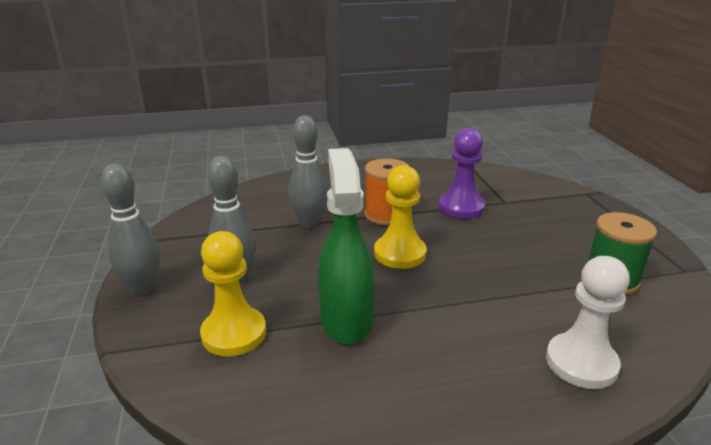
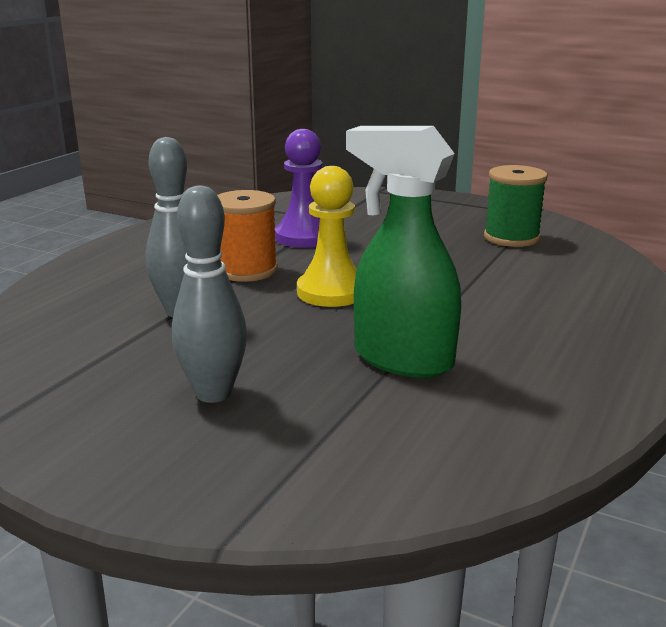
camera: 50 degrees left, 5 degrees down
(143, 289) = (112, 469): grey bowling pin -> none
(234, 333) = (328, 431): yellow pawn -> none
(581, 363) = (598, 292): white pawn -> none

